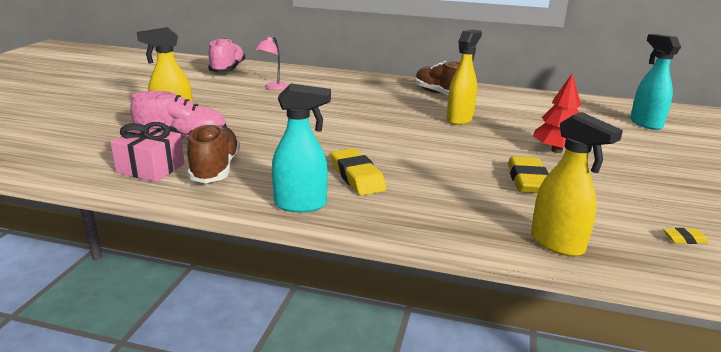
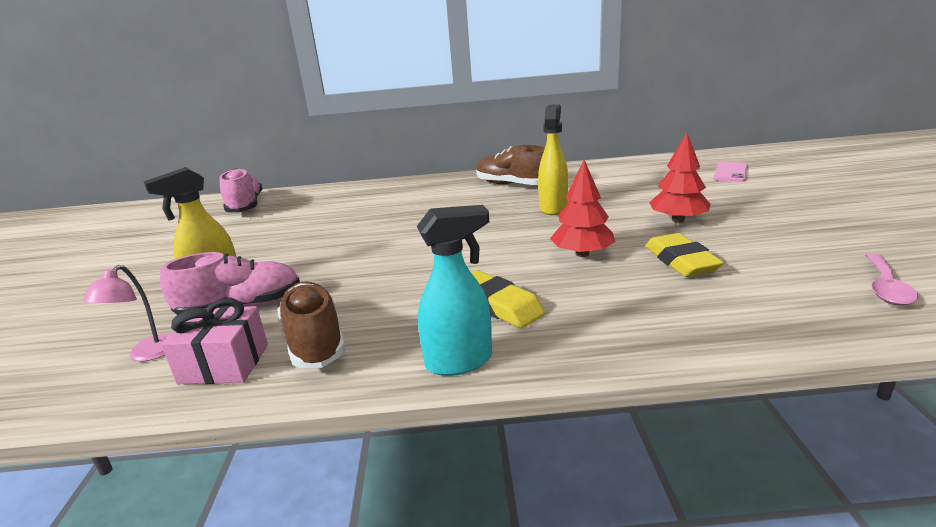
camera: 15 degrees left, 0 degrees up
(273, 88) = (317, 217): pink lamp -> pink lamp (147, 354)
(452, 157) = (582, 254): none -> red tree
(557, 244) = (779, 329): yellow spray bottle -> none
(645, 123) = (730, 172): turquoise spray bottle -> pink phone
(684, 239) = (886, 287): yellow eraser -> pink spoon

